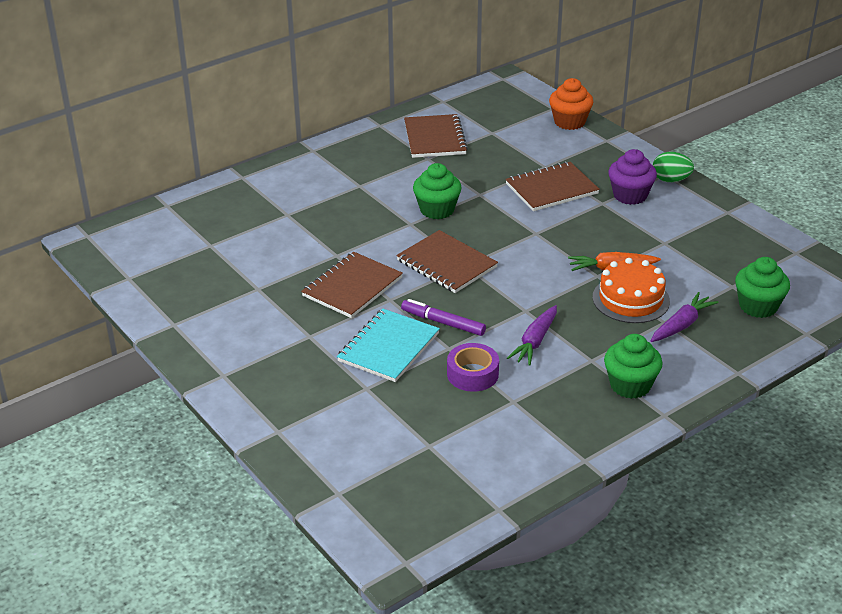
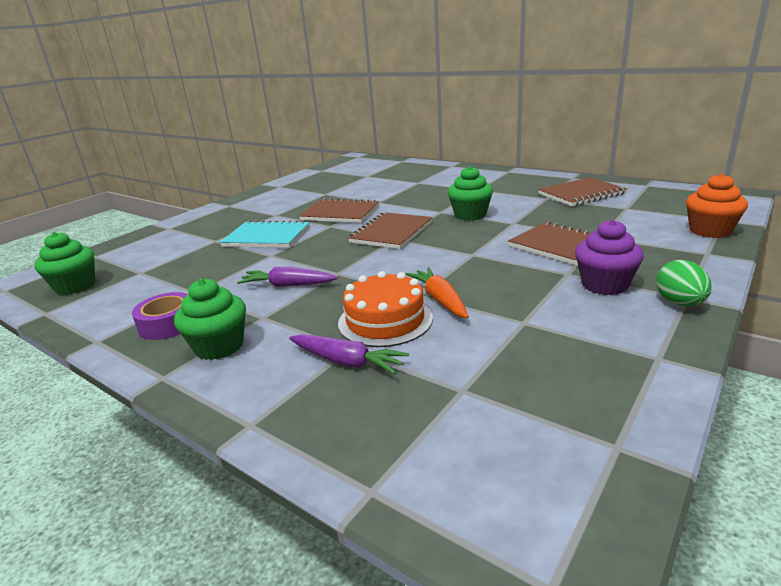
camera: 75 degrees right, 10 degrees down
(443, 323) = (305, 247): purple marker -> none
(472, 374) = (234, 270): purple tape -> purple tape (168, 324)
(758, 306) = (423, 422): green cupcake -> green cupcake (75, 286)

